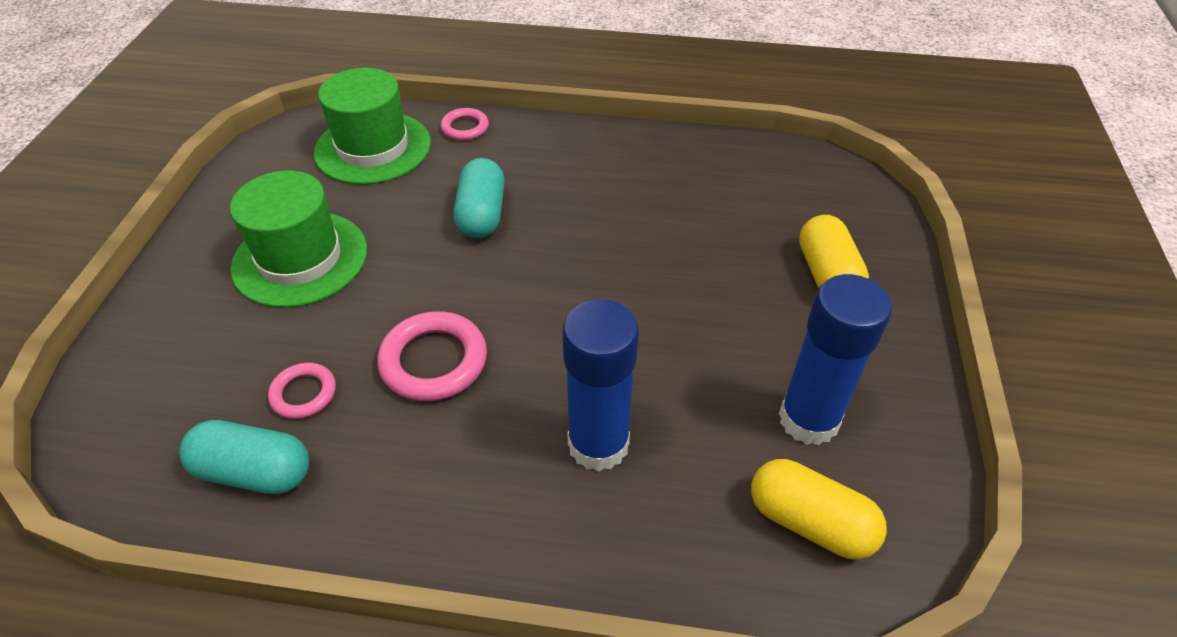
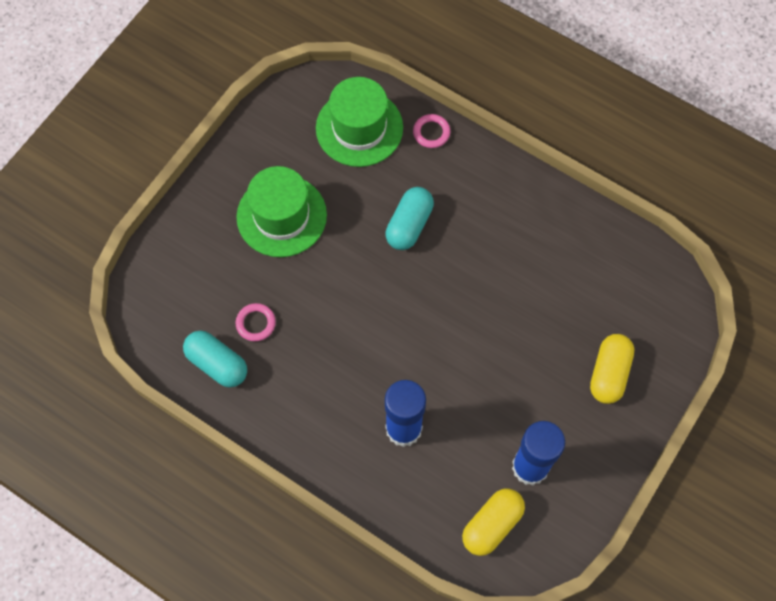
camera: 25 degrees right, 20 degrees up
(434, 361) = (335, 332): pink ring -> none
(810, 522) = (492, 524): yellow capsule -> yellow capsule turned 75 degrees clockwise

